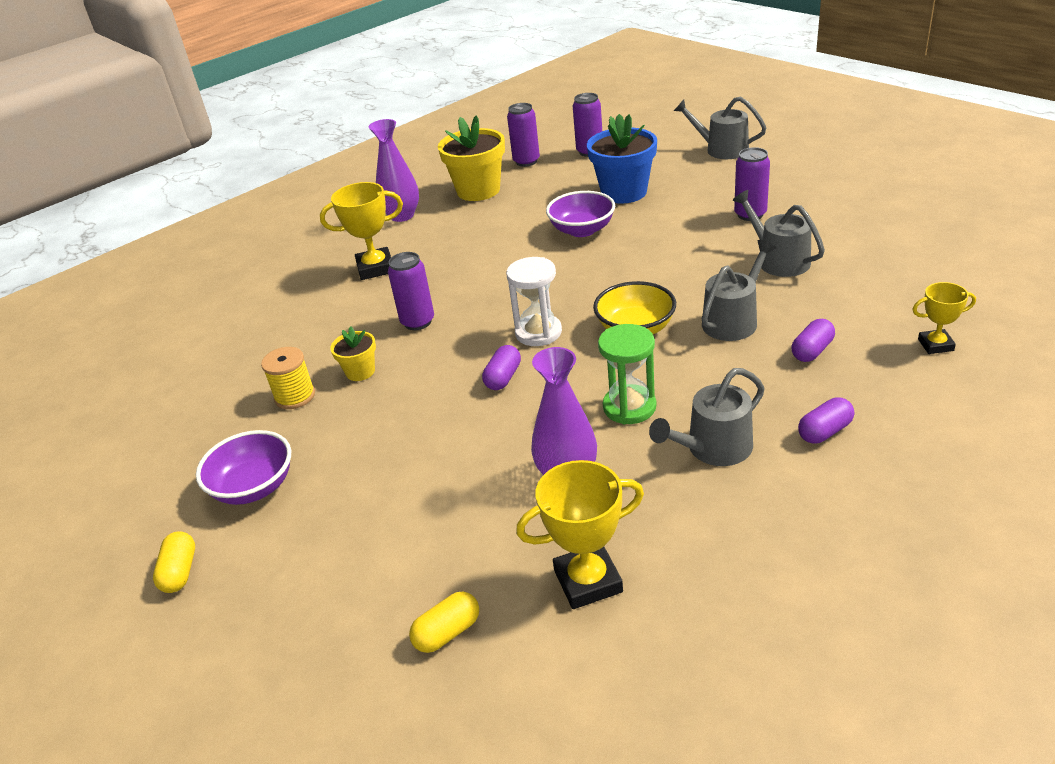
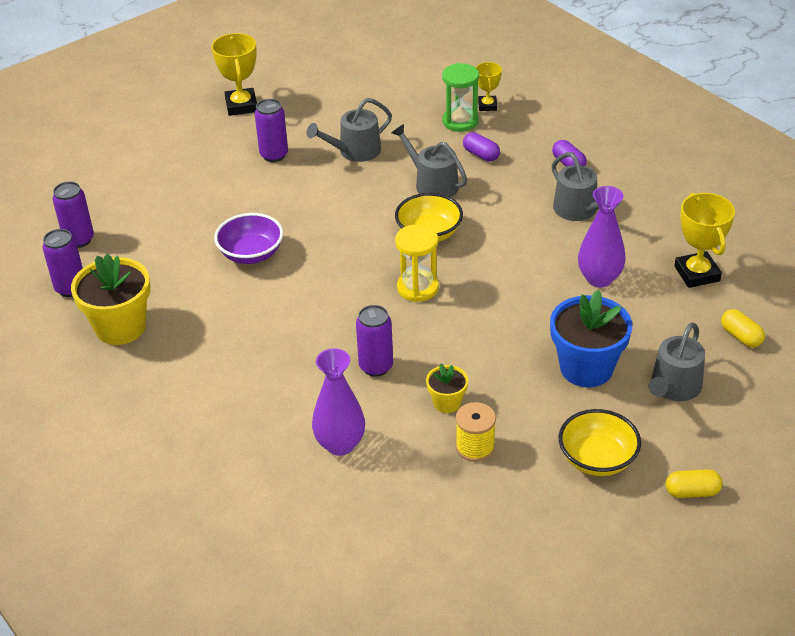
camera: 90 degrees left, 5 degrees up
(254, 487) = (597, 459): purple bowl -> yellow bowl
(375, 268) = (258, 405): yellow trophy -> yellow trophy (241, 106)
(402, 216) = (146, 390): purple vase -> purple vase (340, 444)
(503, 378) = (477, 310): purple capsule -> none
(538, 332) = (417, 288): white hourglass -> yellow hourglass
(624, 192) = (189, 222): blue flower pot -> blue flower pot (586, 368)
(629, 407) = (528, 244): green hourglass -> green hourglass (460, 121)
(722, 149) = (136, 154): grey watering can -> grey watering can (673, 387)

